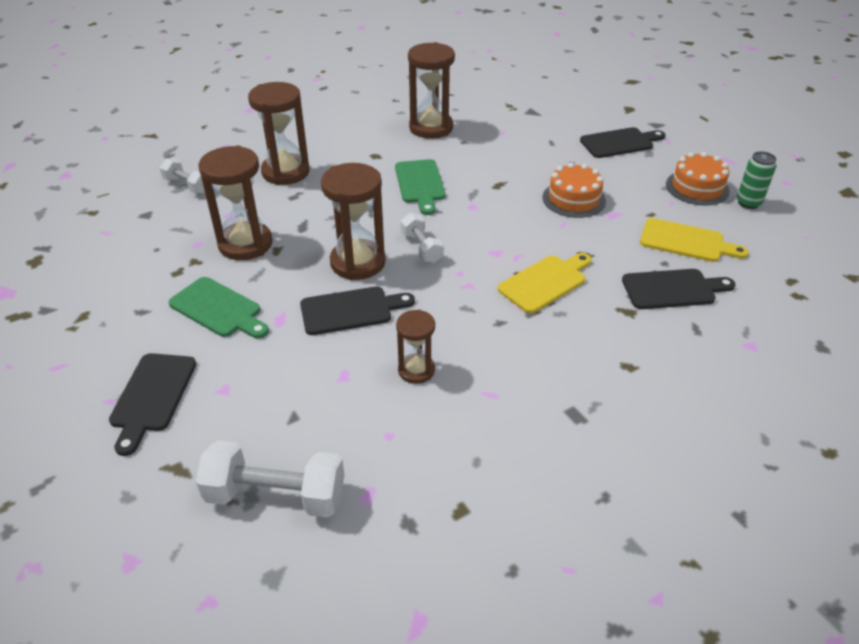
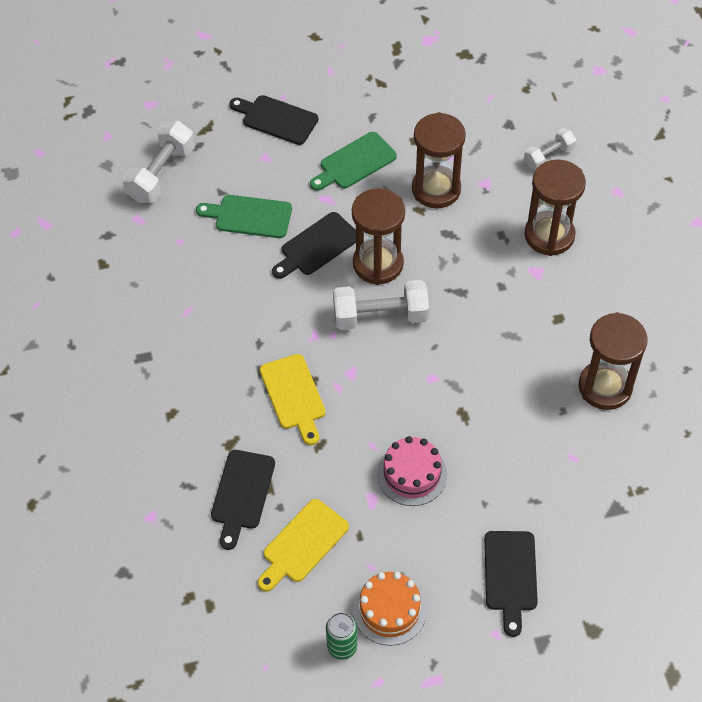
camera: 110 degrees right, 15 degrees up
(351, 310) = (317, 246): black cutting board -> black cutting board turned 45 degrees clockwise
(416, 370) = (232, 272): brown hourglass -> none
(420, 184) = (488, 344): green cutting board -> green cutting board (249, 216)
(421, 248) = (380, 316): white dumbbell -> white dumbbell, size x1.65
(573, 199) = (412, 474): orange cake -> pink cake

